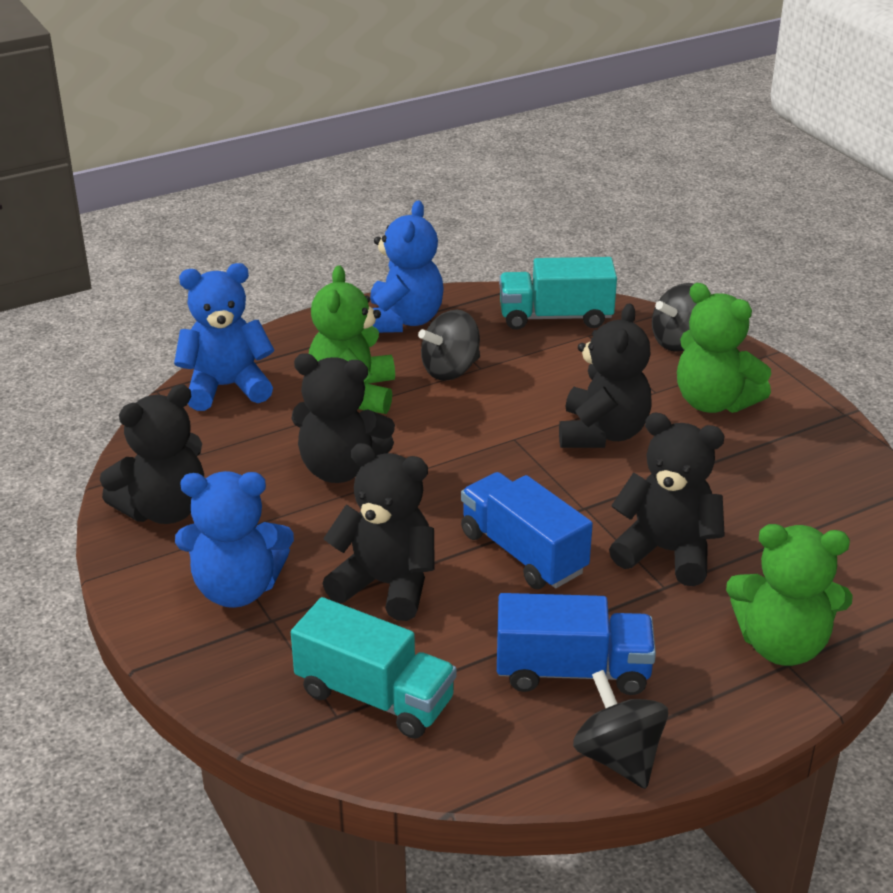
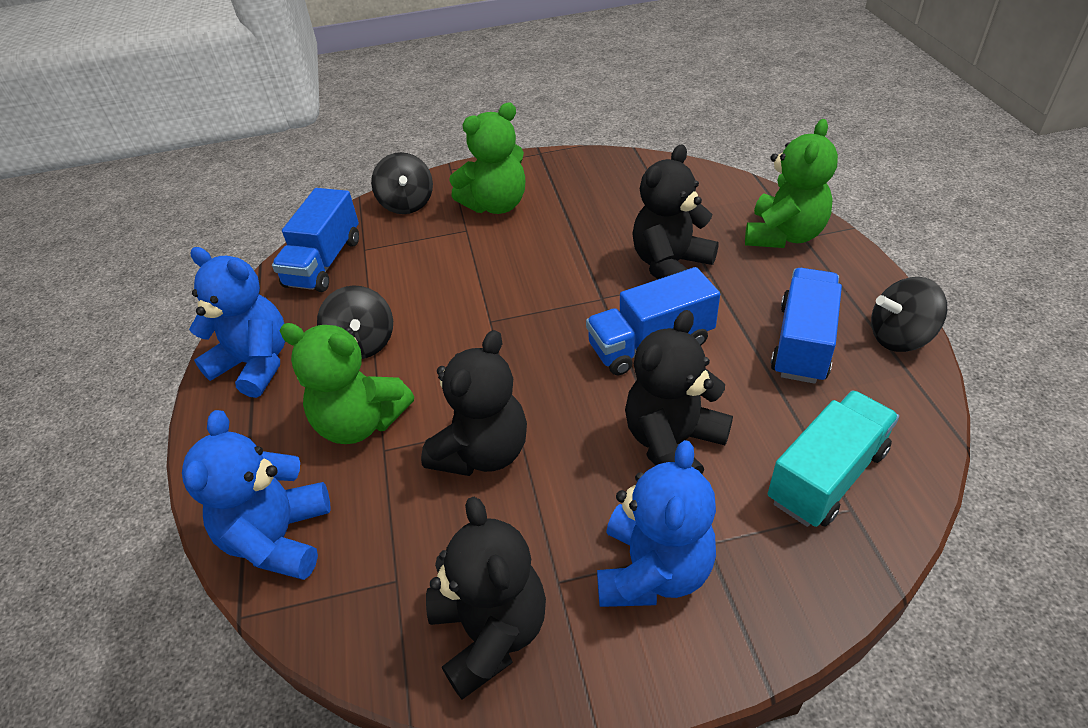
camera: 70 degrees left, 10 degrees up
(555, 317) = (324, 262): turquoise truck -> blue truck
(602, 433) = (508, 268): black teddy bear -> none

